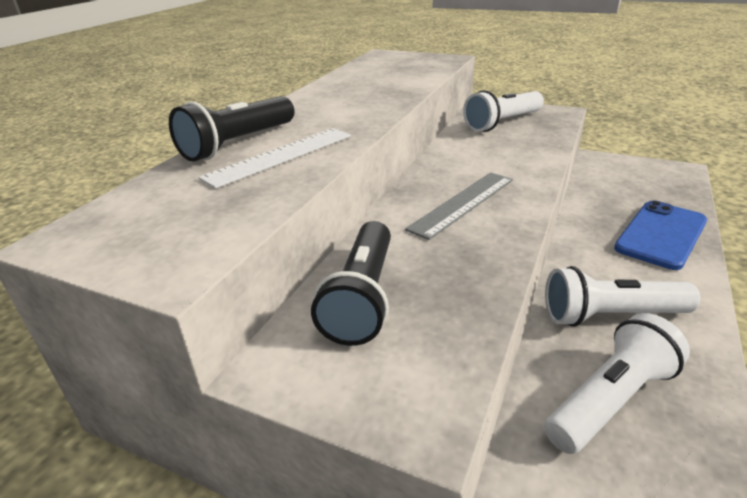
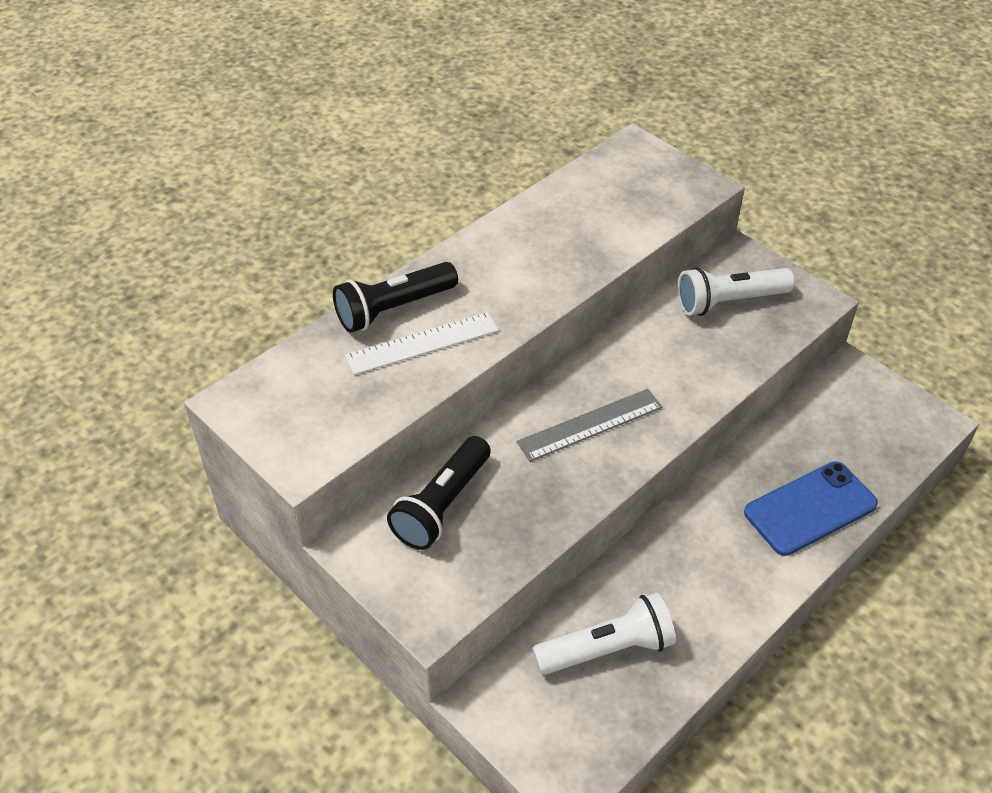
camera: 20 degrees right, 15 degrees up
(610, 315) = (673, 579): white flashlight -> none

